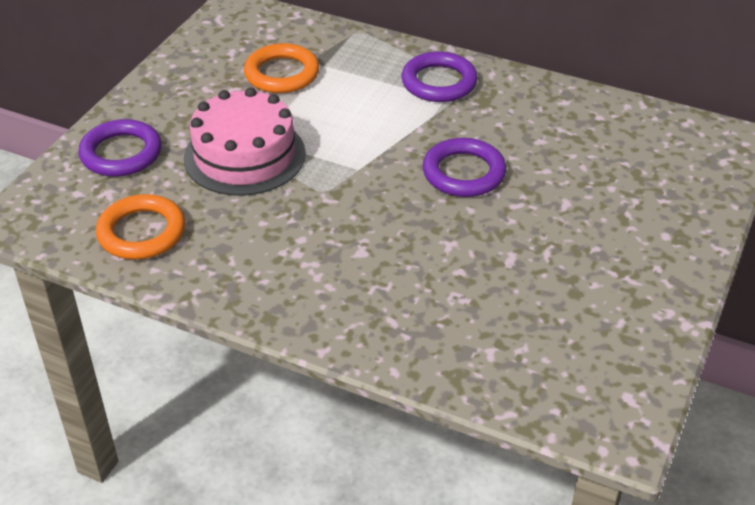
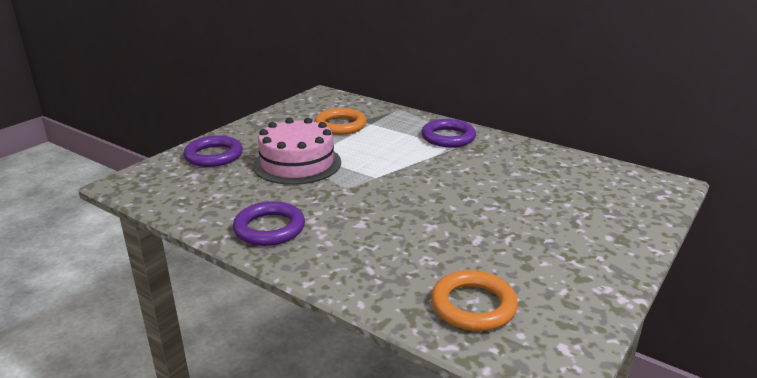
camera: 10 degrees right, 15 degrees down
(141, 232) = (205, 198): orange ring -> orange ring (473, 305)
(464, 173) = (453, 186): purple ring -> purple ring (269, 228)

